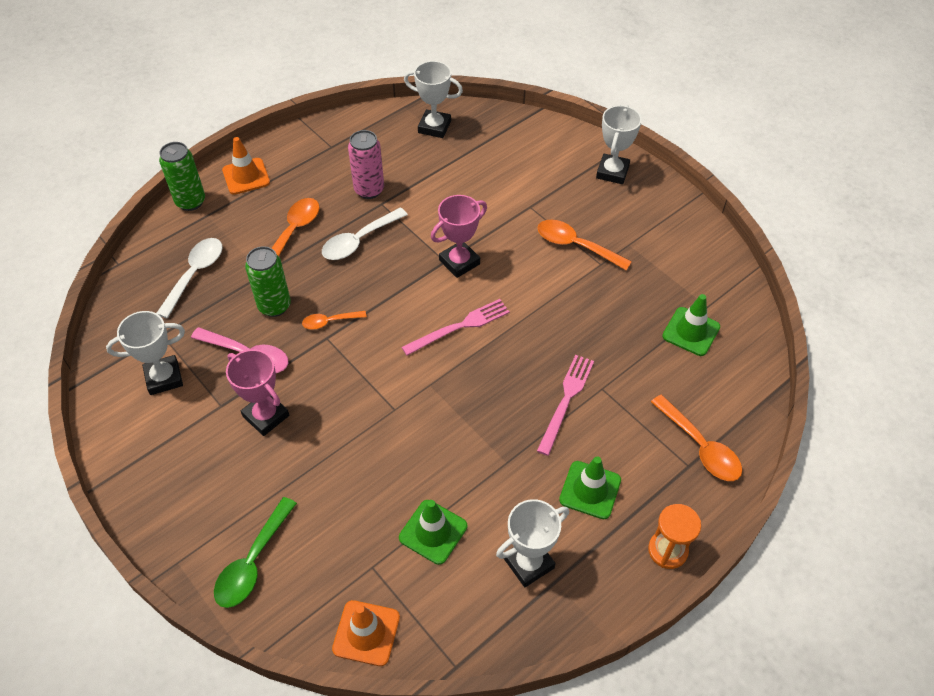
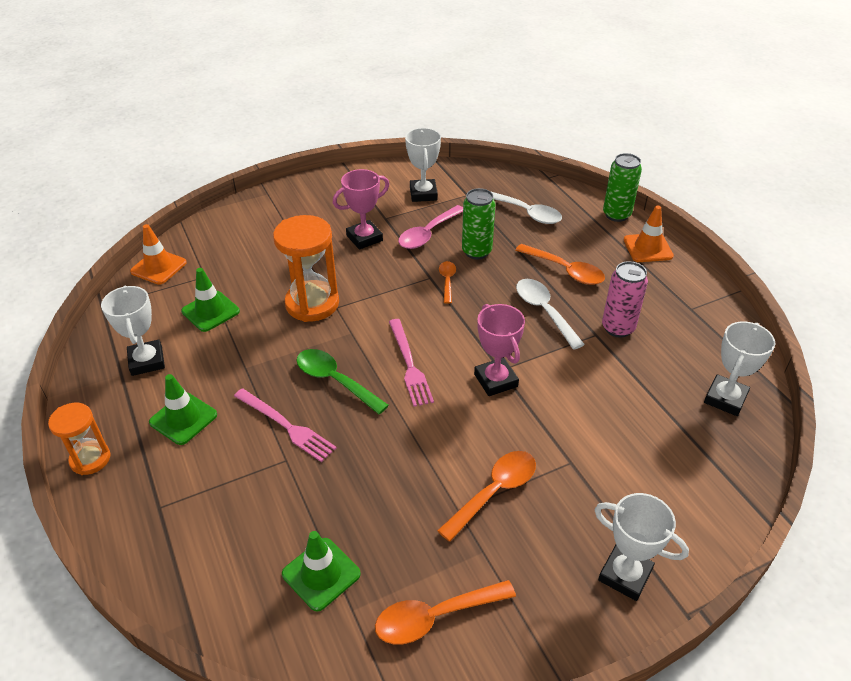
camera: 105 degrees right, 10 degrees down
(253, 562) = (246, 223): green spoon -> green spoon (335, 380)
(394, 433) = (312, 304): none -> orange hourglass
(700, 447) = (172, 526): orange spoon -> orange spoon (435, 617)

